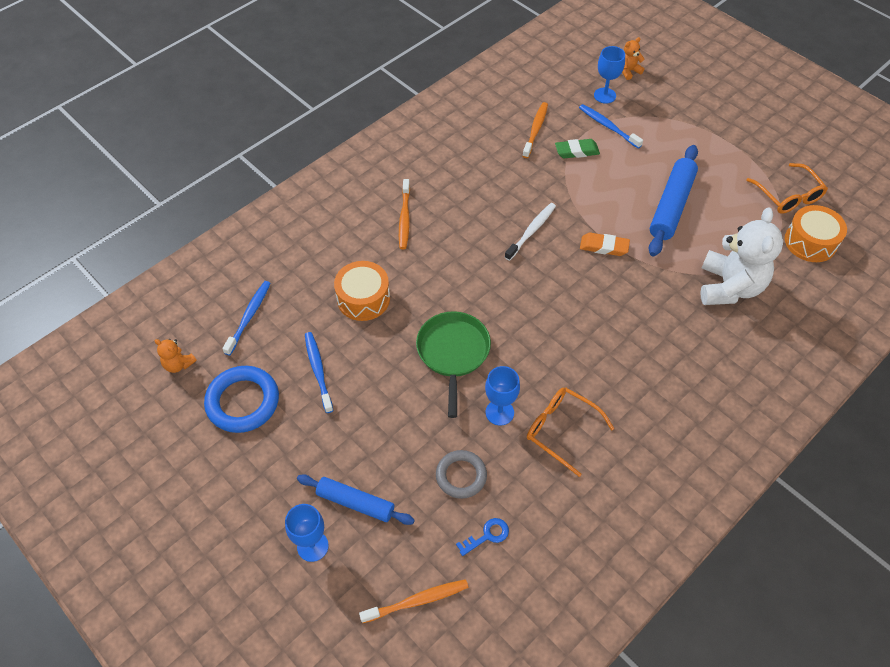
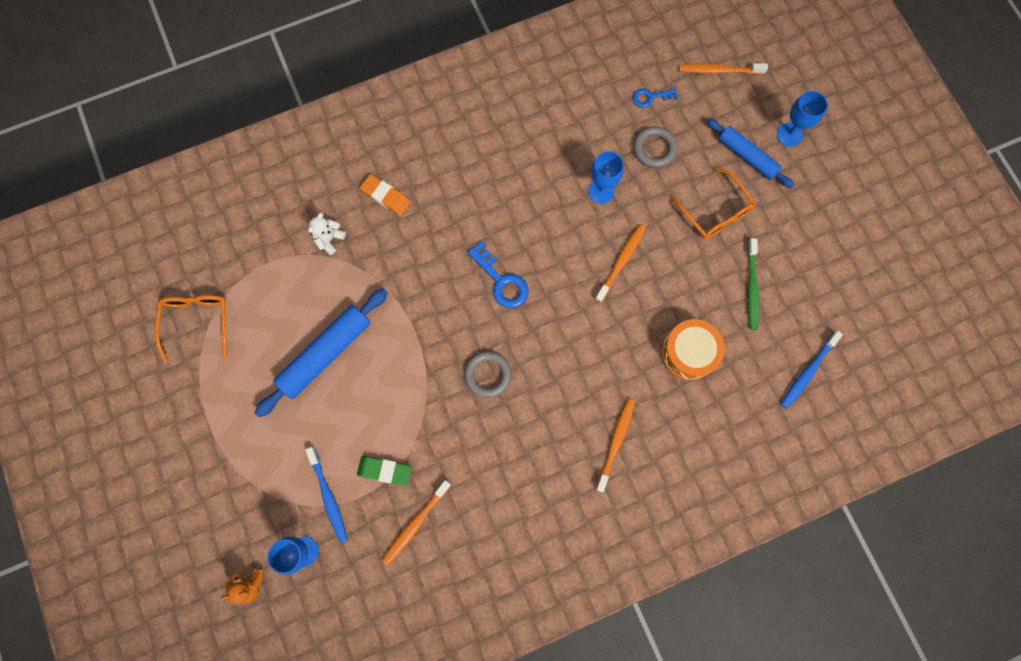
camera: 160 degrees left, 20 degrees up
(178, 364) = (883, 341): orange teddy bear -> none
(243, 402) = (827, 279): blue ring -> none
(318, 371) = (751, 287): blue toothbrush -> green toothbrush
(453, 353) = (621, 262): green pan -> orange toothbrush
(531, 231) = (488, 375): white toothbrush -> grey ring
(556, 302) = (501, 281): none -> blue key
(562, 430) = (555, 157): orange glasses -> orange glasses (714, 211)
(604, 247) = (423, 328): orange eraser -> orange eraser (386, 196)
(729, 287) = (329, 239): white teddy bear -> white teddy bear, size x0.44
(810, 242) = (217, 259): orange drum -> none

